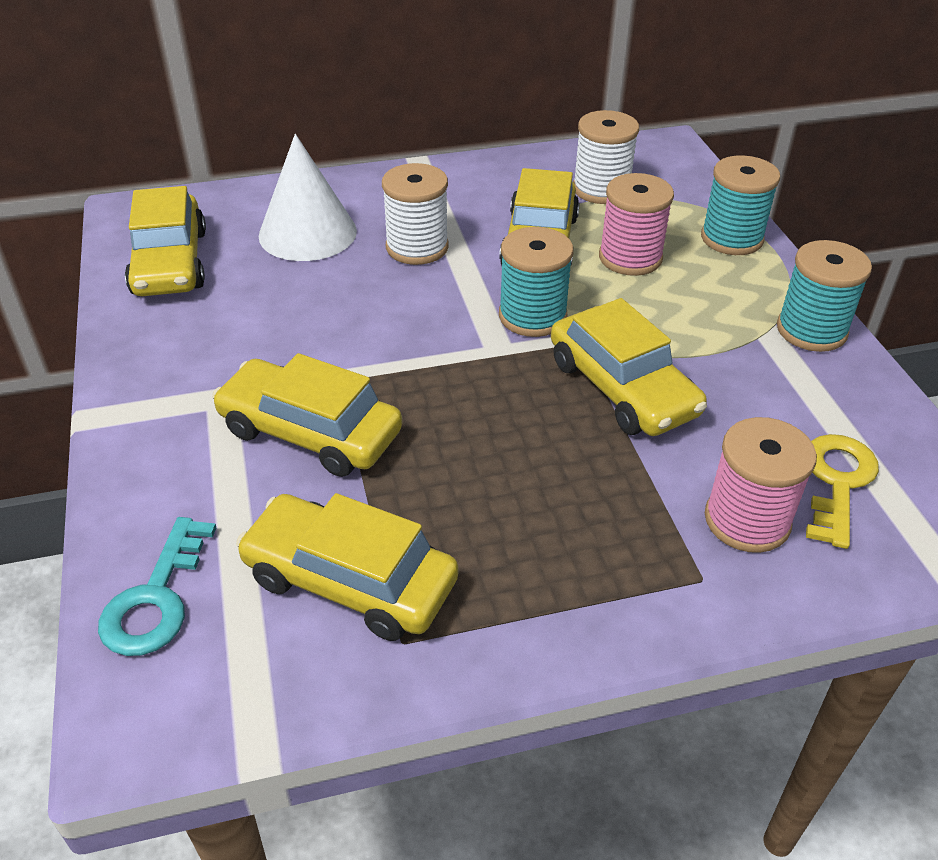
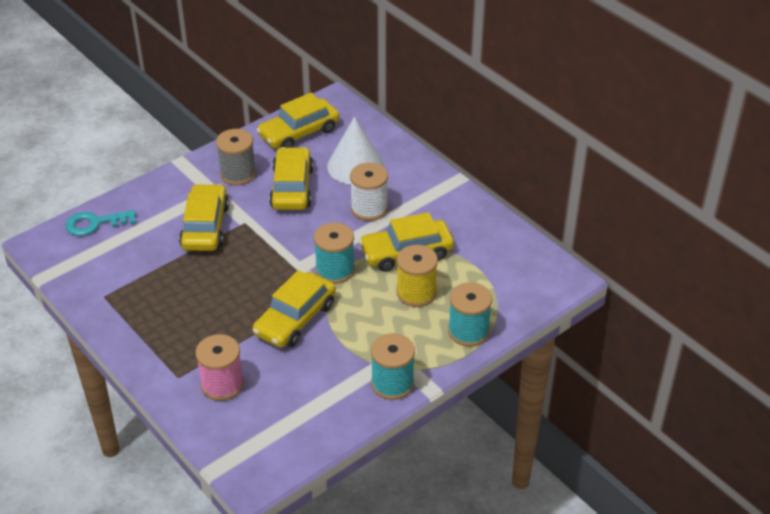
camera: 65 degrees right, 0 degrees up
(204, 354) = (238, 174): none -> grey spool
(350, 580) = (127, 271): yellow car -> yellow car (292, 188)
(601, 189) = (484, 262): white spool -> none
(630, 258) = (416, 293): pink spool -> yellow spool
(837, 482) = (266, 413): yellow key -> none

